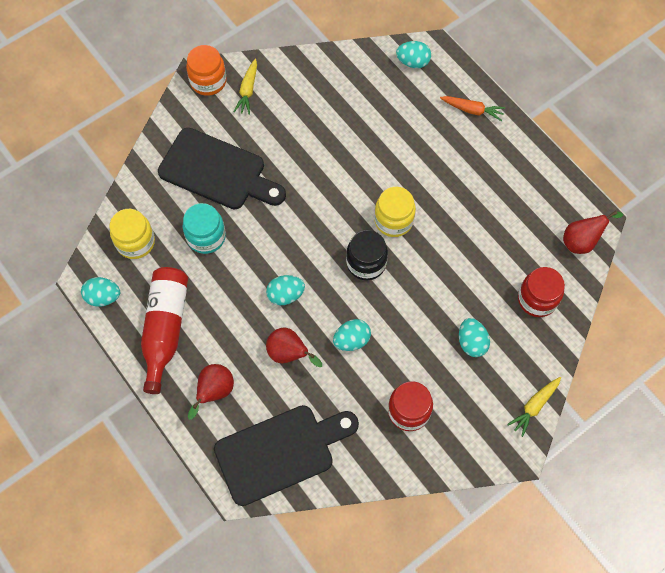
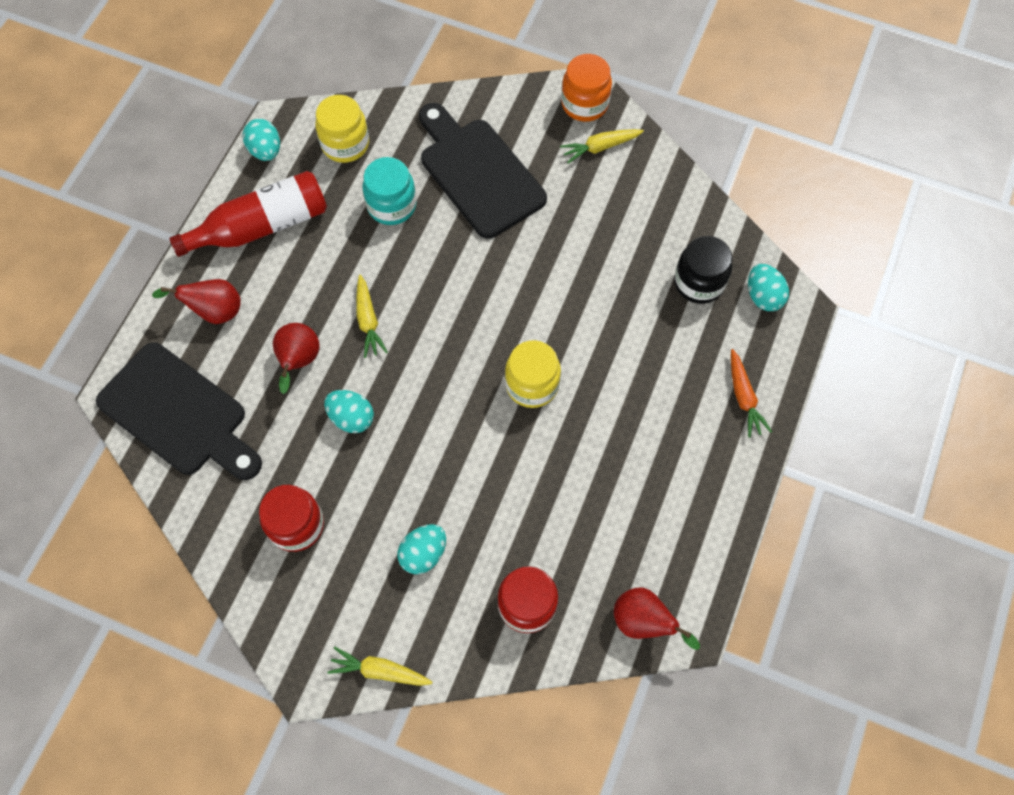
camera: 60 degrees right, 0 degrees up
(217, 171) = (478, 173): black cutting board -> black cutting board turned 150 degrees clockwise
(285, 295) = (368, 320): turquoise egg -> yellow carrot
(366, 263) = (458, 383): black jar -> black jar (699, 282)

